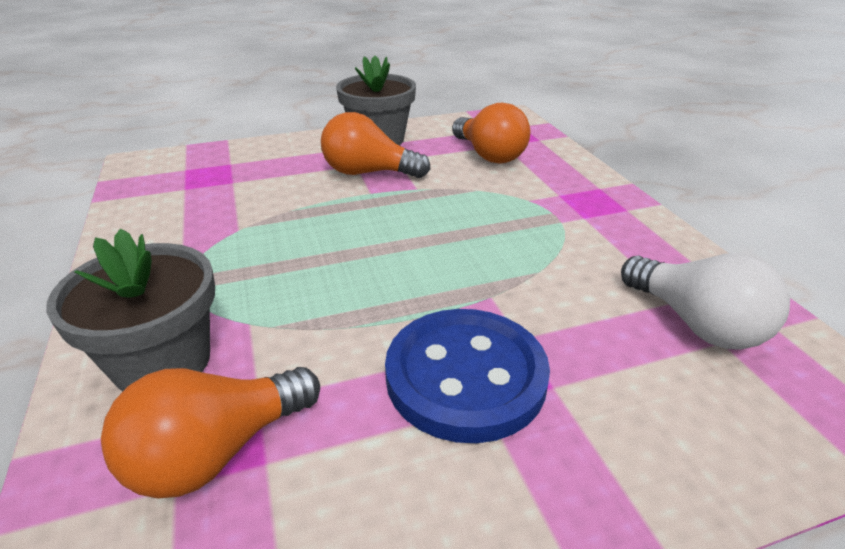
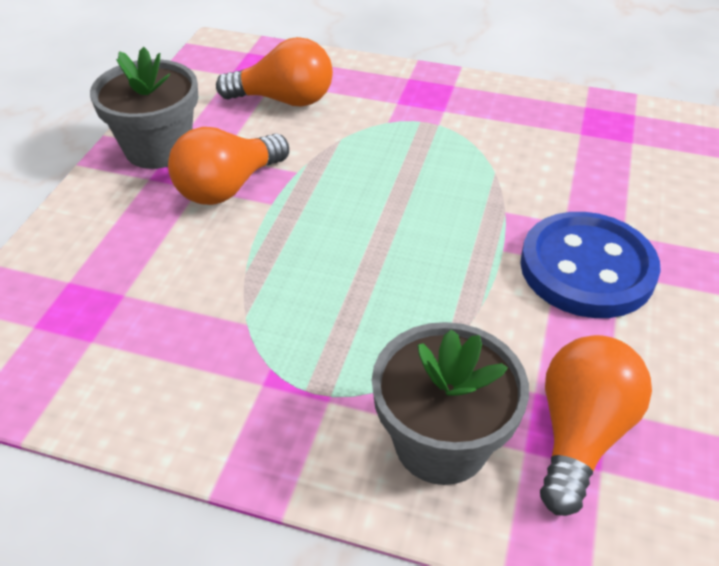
camera: 55 degrees left, 10 degrees up
(216, 452) = (580, 434): orange light bulb -> orange light bulb turned 150 degrees counterclockwise
(696, 324) = (609, 140): white light bulb -> none

